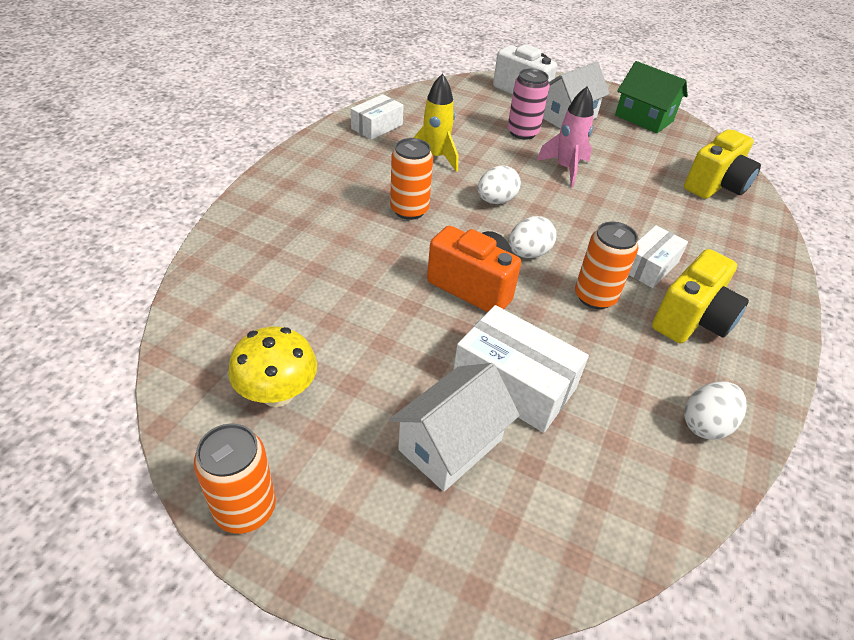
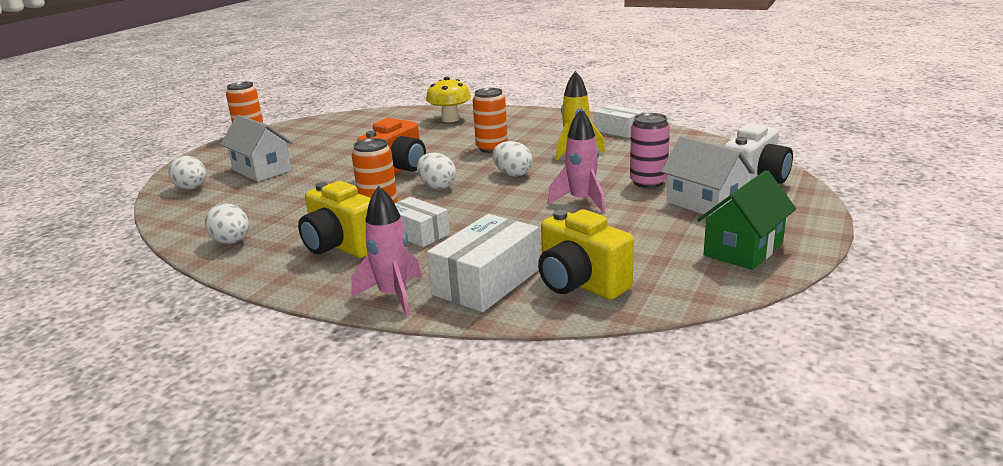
camera: 95 degrees right, 20 degrees down
(277, 393) = (317, 134): yellow mushroom -> yellow mushroom (450, 119)
(514, 383) = (300, 184): white box -> white box (487, 281)
(527, 537) = (192, 188): none -> white egg
(770, 278) = (393, 295): none -> pink rocket

